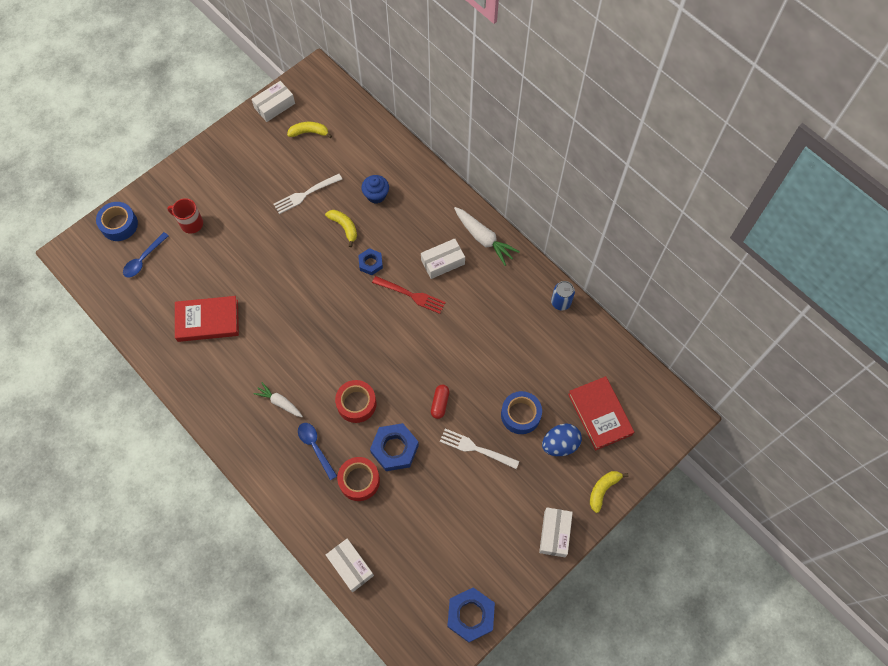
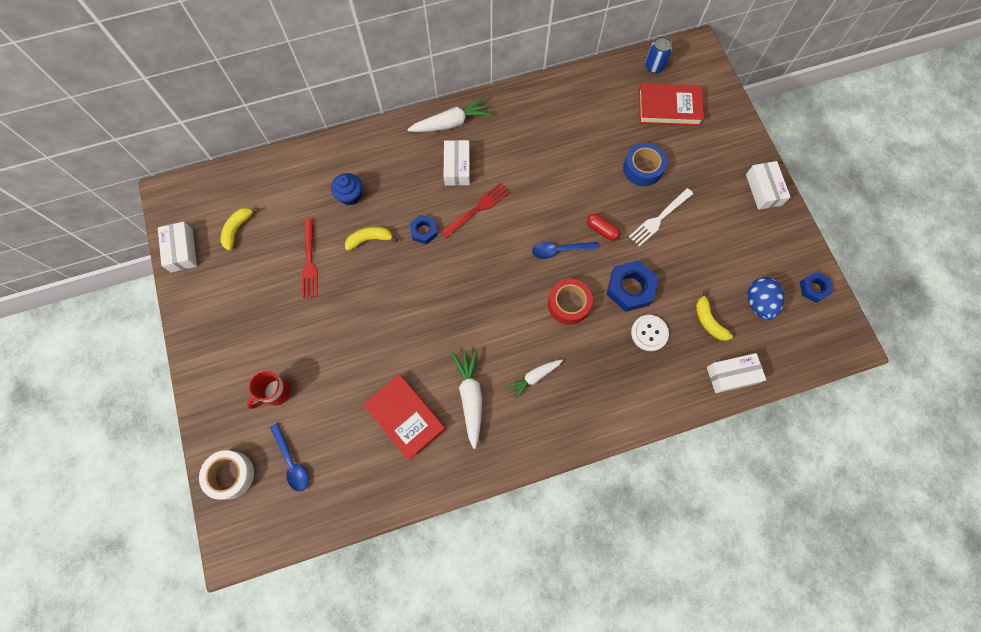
camera: 65 degrees left, 5 degrees up
(119, 225) = (230, 475): blue tape -> white tape
(208, 320) = (405, 417): red book -> red book turned 60 degrees counterclockwise
(243, 361) = (470, 397): none -> white carrot
(305, 194) = (309, 261): white fork -> red fork
(315, 447) = (597, 361): blue spoon -> blue spoon (559, 250)
(359, 480) = (649, 333): red tape -> white button
(470, 615) = (813, 288): blue nut -> blue nut, size x0.59
(554, 534) = (763, 189): white box -> white box turned 45 degrees clockwise
(560, 444) = (683, 150): blue egg -> blue egg (758, 303)
(561, 302) = (548, 90): blue can -> blue can (654, 66)
(603, 490) = (738, 136): yellow banana -> yellow banana (708, 321)

